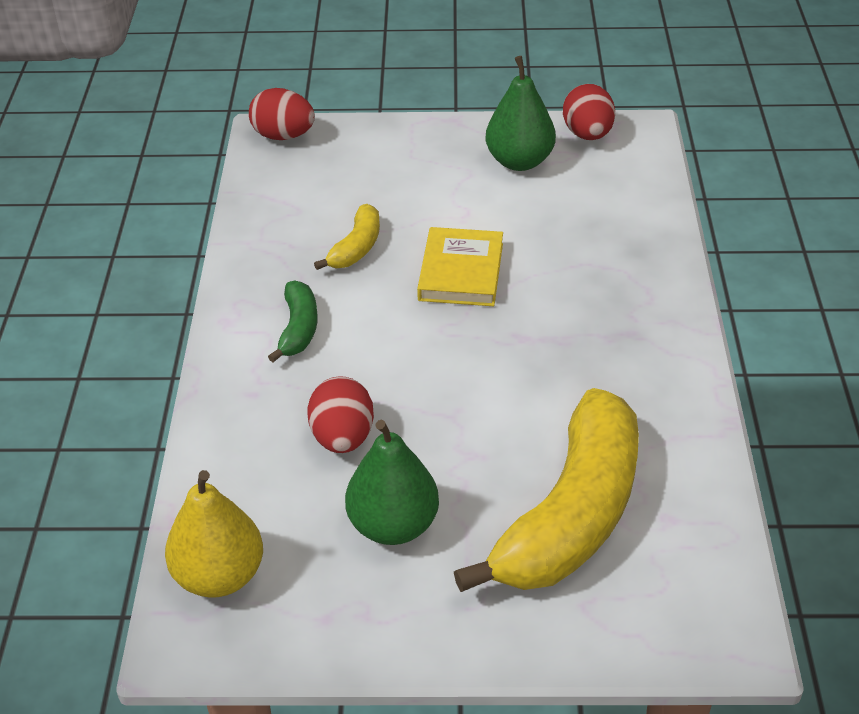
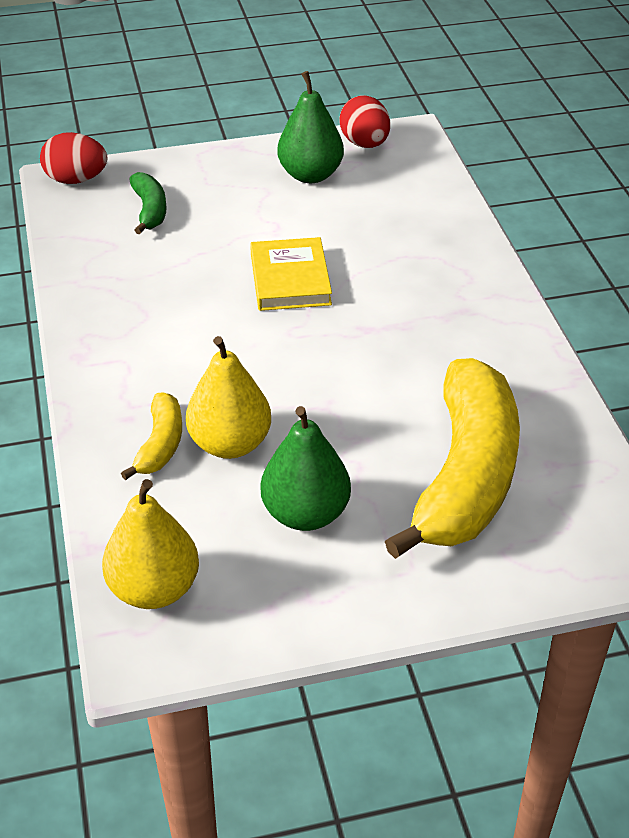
camera: 15 degrees left, 0 degrees up
(298, 329) = (153, 352): green banana -> green banana (150, 210)
(342, 438) = (230, 444): red egg -> yellow pear
(356, 248) = (183, 271): yellow banana -> yellow banana (160, 444)

